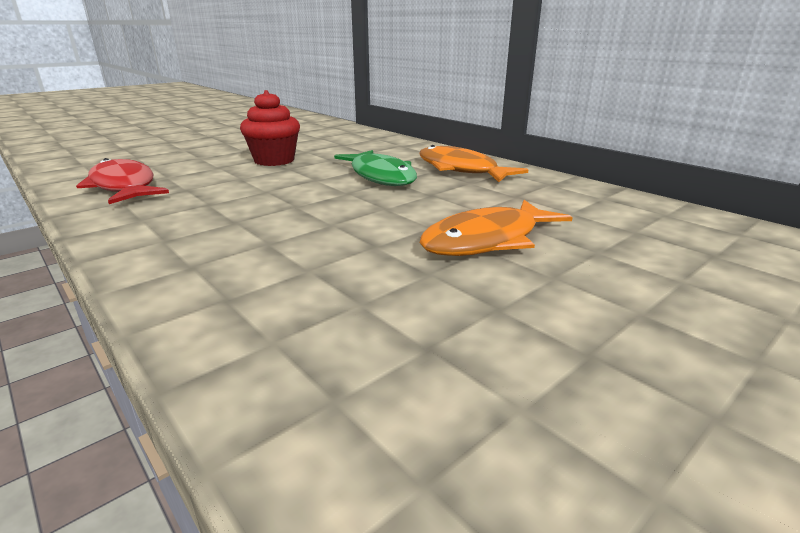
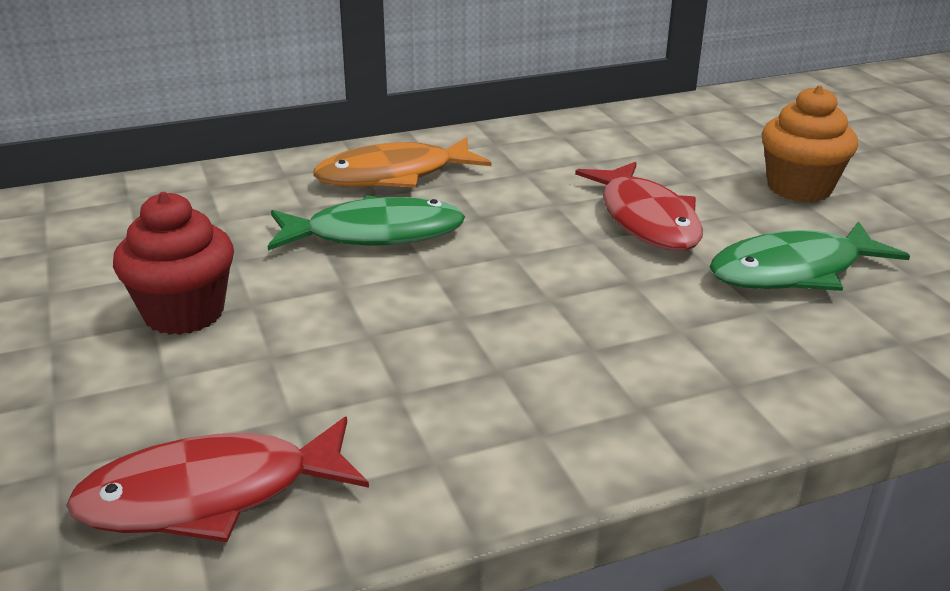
camera: 70 degrees left, 5 degrees up
(453, 315) = (793, 271): none -> green fish
(487, 240) = (646, 220): orange fish -> red fish
(671, 308) = (799, 188): none -> orange cupcake

